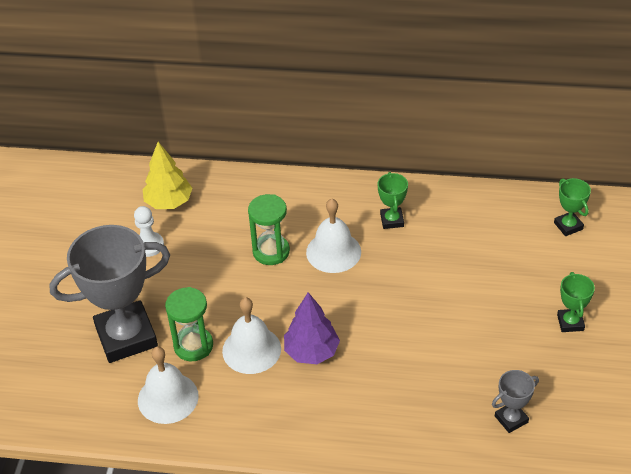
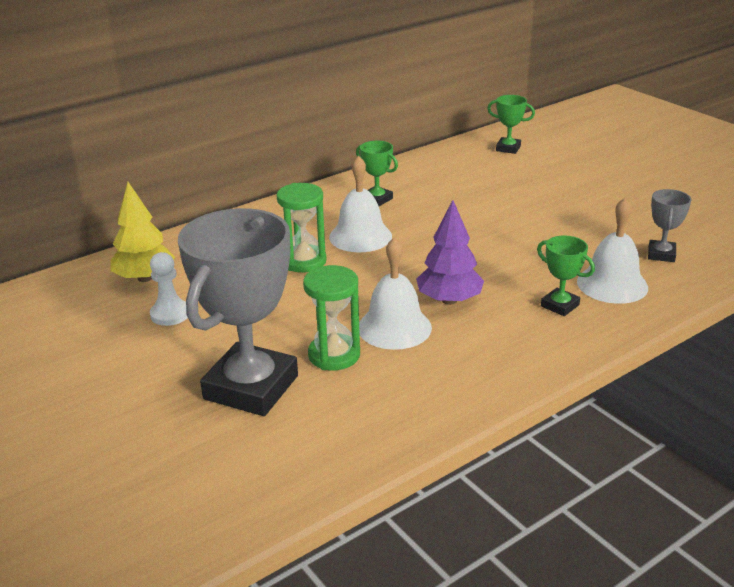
camera: 45 degrees left, 15 degrees down
(168, 398) = (371, 404): white bell -> white bell (612, 284)
(570, 322) = (599, 190): green trophy -> green trophy (560, 305)

